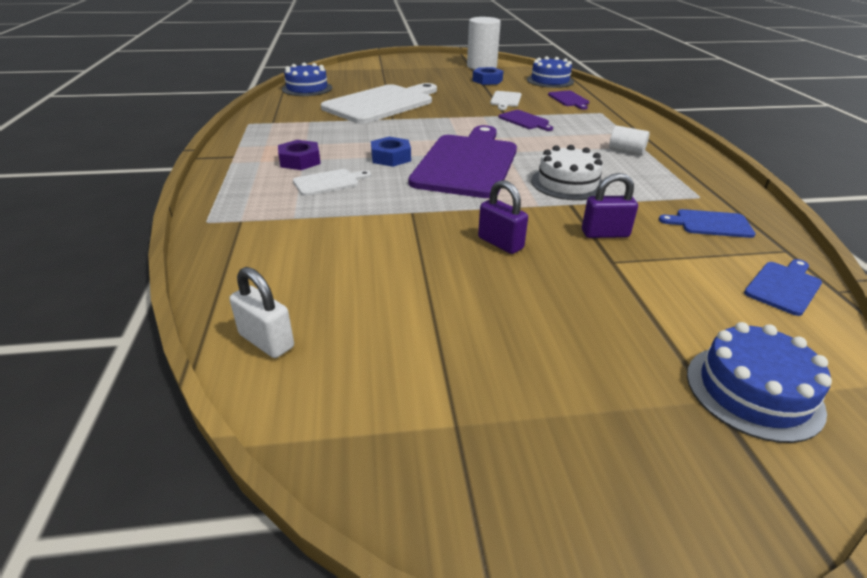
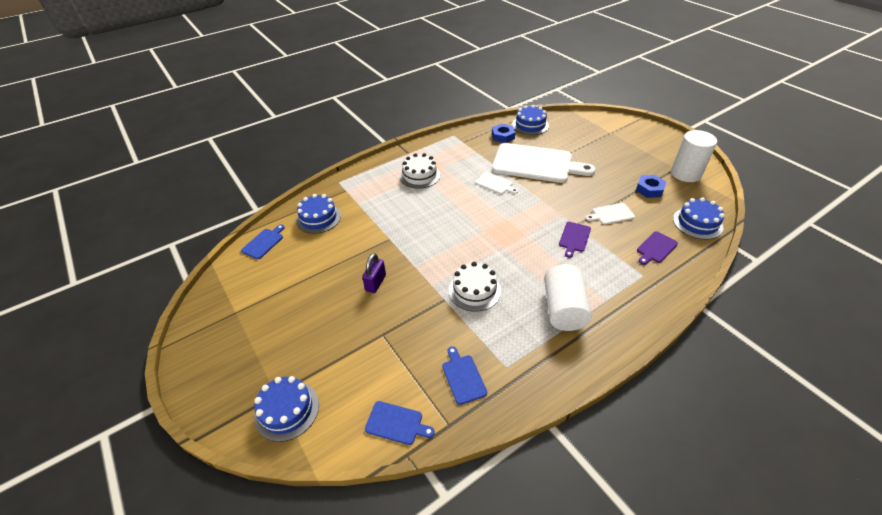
camera: 65 degrees right, 10 degrees up
(266, 341) = (264, 242): white padlock -> blue cutting board
(278, 261) = (318, 218): none -> blue cake
(300, 161) = (420, 175): purple nut -> white cake
(328, 182) = (402, 196): white cutting board -> white cutting board (495, 184)
(391, 157) = (451, 204): blue nut -> blue nut (503, 136)
(467, 163) = (469, 236): purple cutting board -> none
(605, 234) = (413, 324): purple padlock -> none
(626, 151) = (563, 309): white cylinder -> white cylinder, size x1.96

